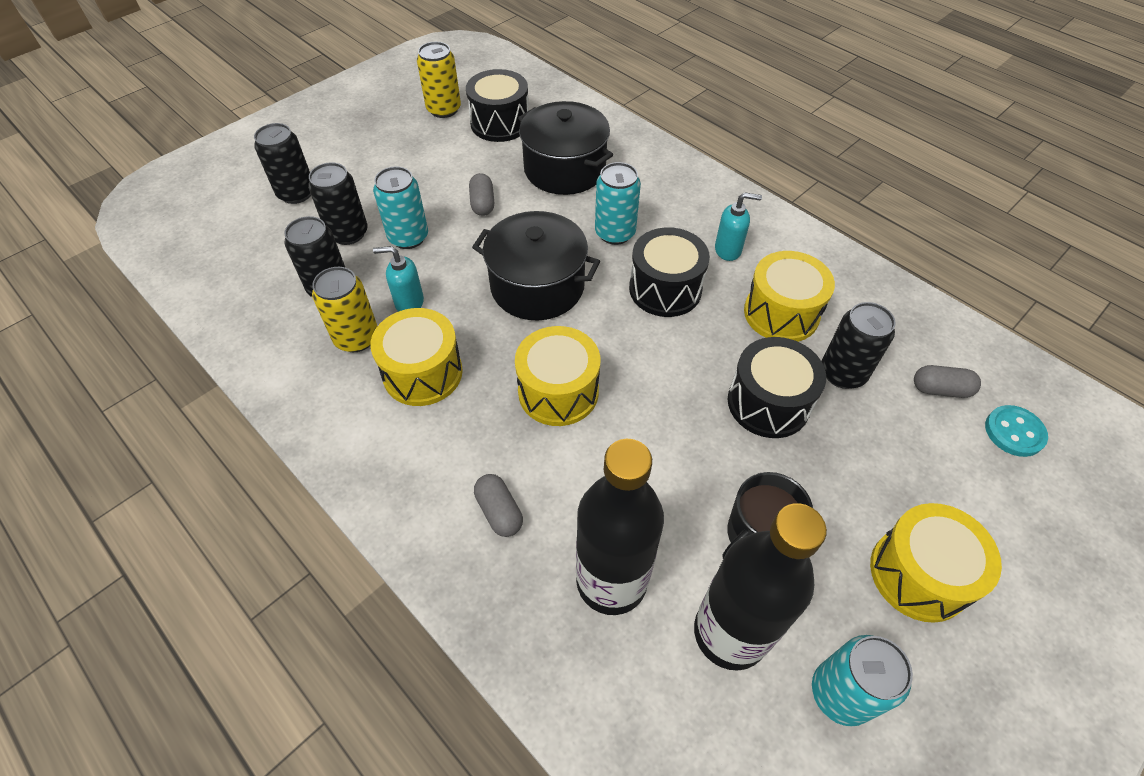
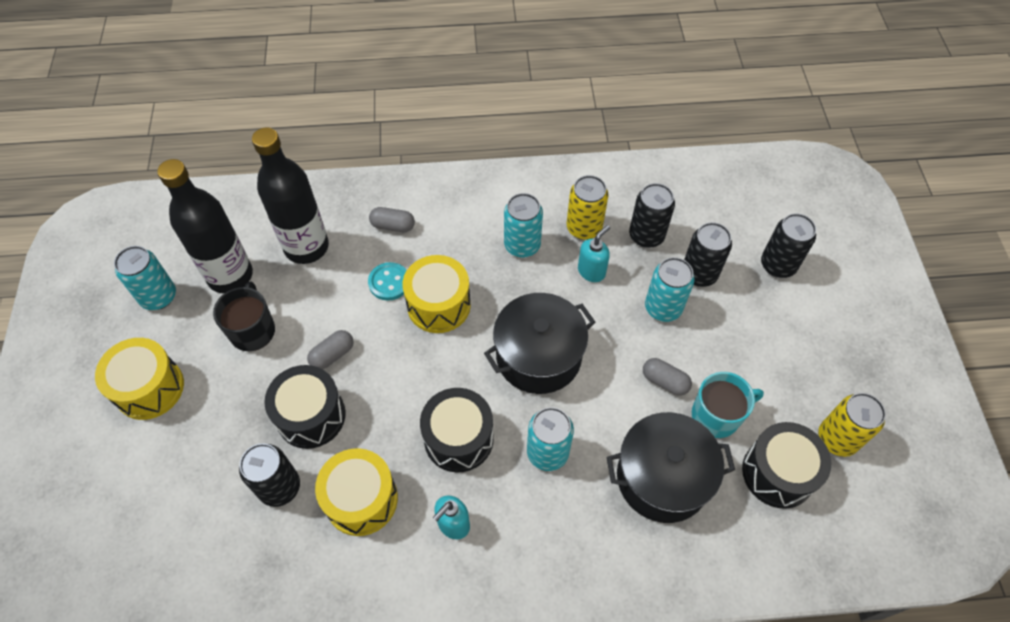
camera: 130 degrees right, 5 degrees up
(422, 373) = (522, 245): yellow drum -> turquoise can
(484, 166) = (716, 415): none -> turquoise mug
(940, 389) = (202, 540): grey capsule -> grey capsule (332, 355)
(1014, 432) = (132, 550): turquoise button -> turquoise button (389, 282)

